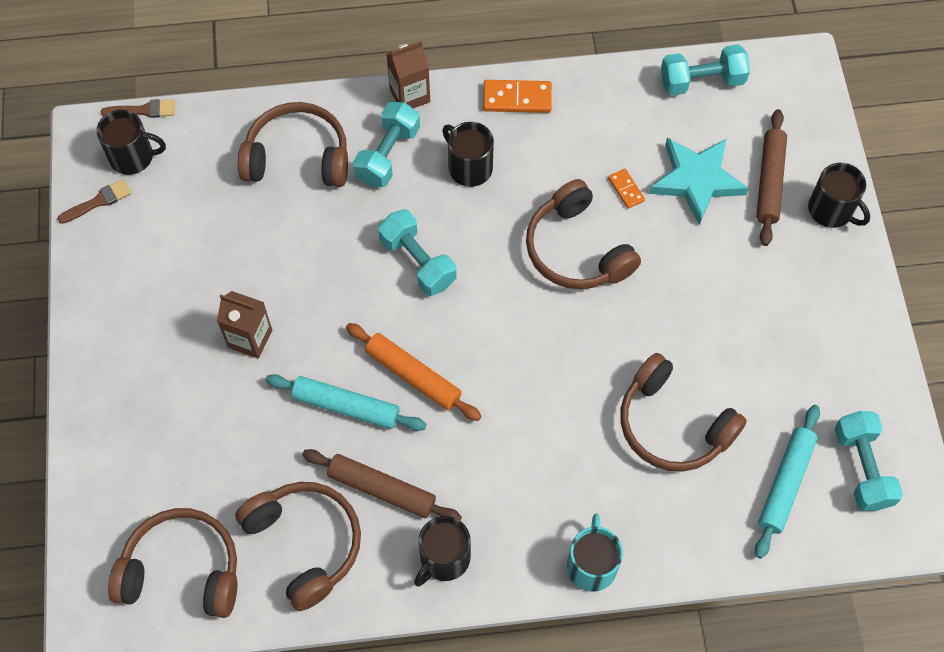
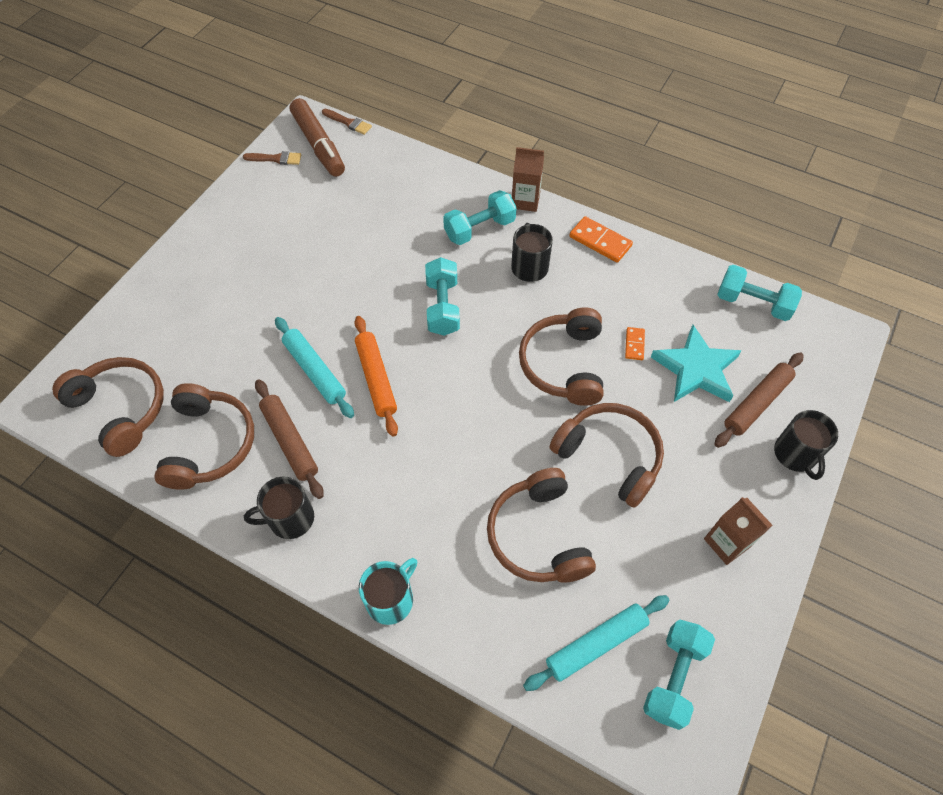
camera: 35 degrees right, 5 degrees down
(133, 157) = (318, 145): black mug -> brown marker
(250, 338) = (292, 290): brown carton -> brown carton (726, 543)
(298, 157) = (419, 198): brown headphones -> brown headphones (609, 456)

